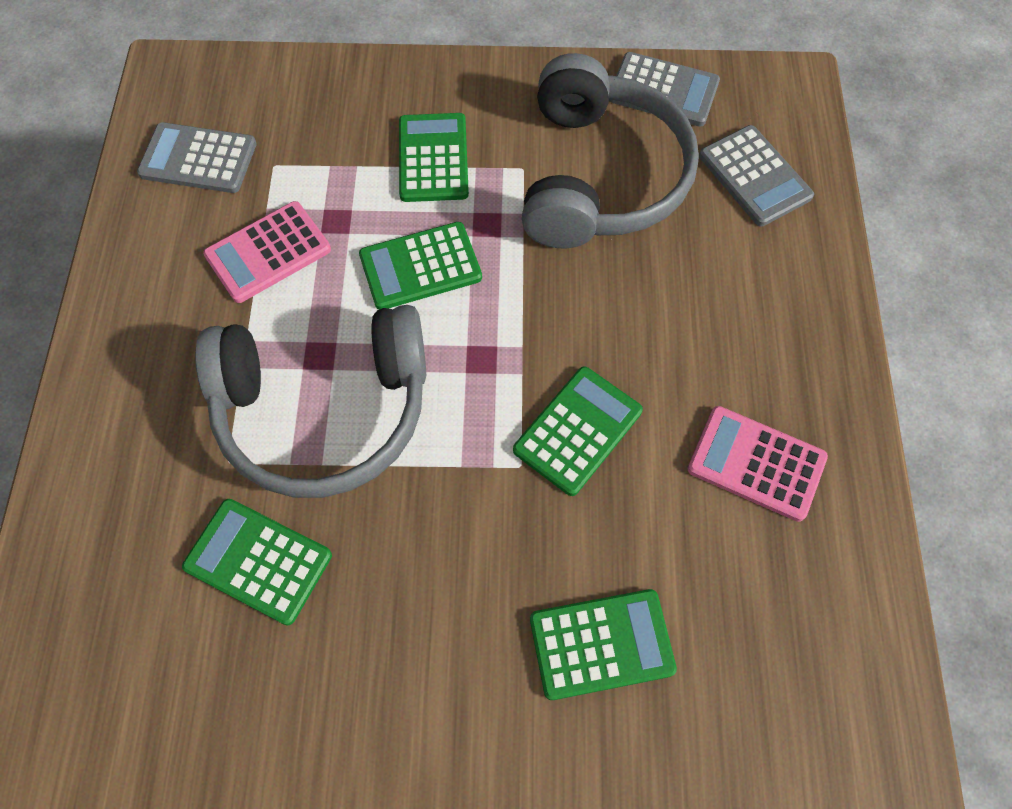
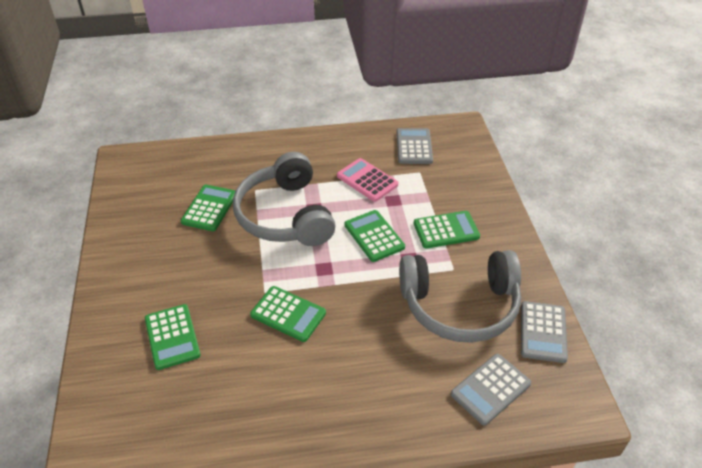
camera: 80 degrees right, 20 degrees down
(756, 463) = (279, 401): pink calculator -> none

